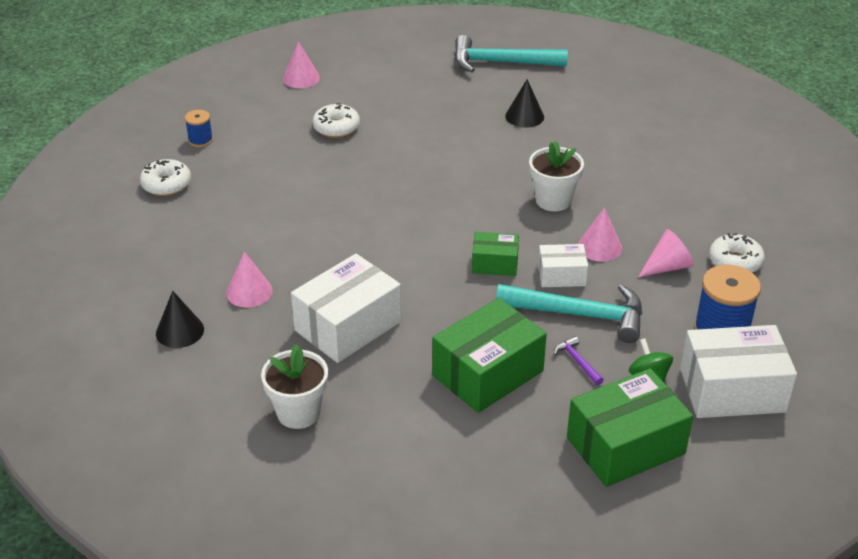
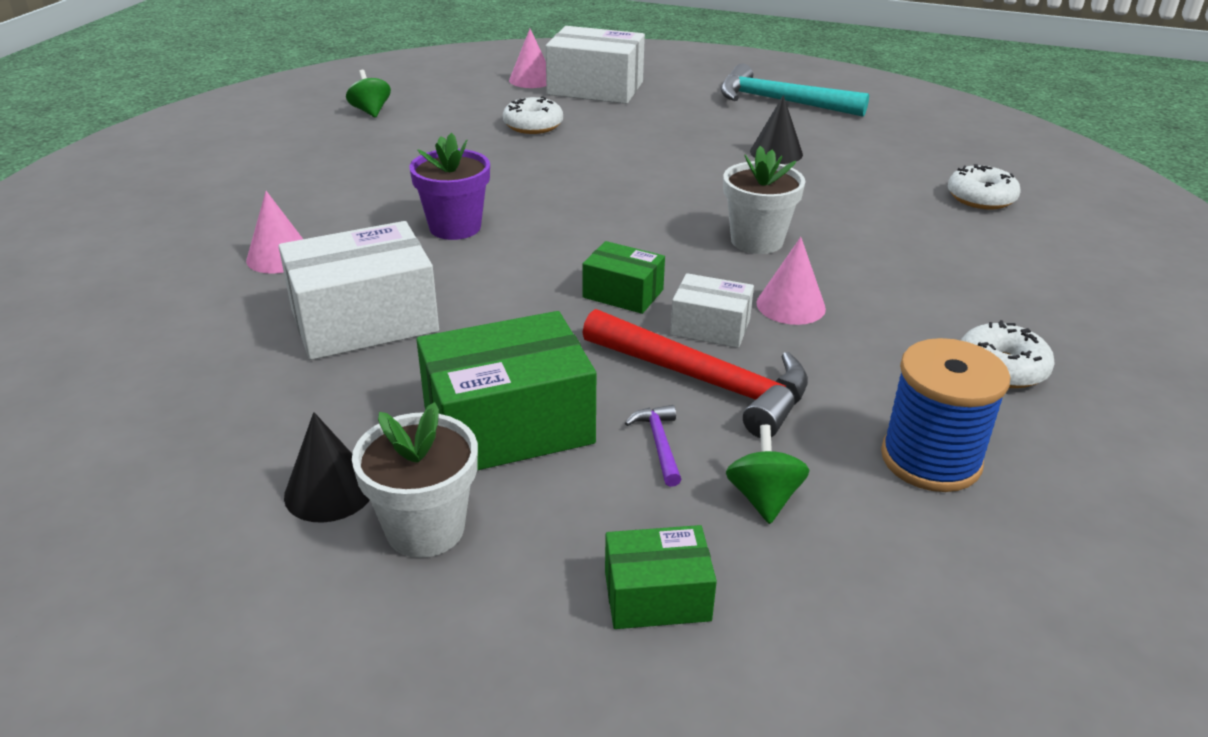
camera: 20 degrees right, 5 degrees down
(166, 184) = (294, 141): white donut -> white donut (981, 198)
(180, 331) = (155, 279): black cone -> black cone (329, 490)
(200, 140) = (370, 111): blue spool -> green spinning top
(298, 412) = (200, 408): white flower pot -> white flower pot (425, 529)
(349, 237) = (455, 227): none -> purple flower pot
(579, 314) = (704, 381): turquoise hammer -> red hammer
(625, 445) = (657, 596): green box -> green box, size x0.54
(667, 266) = (883, 351): pink cone -> none
(732, 390) = (906, 556): white box -> white box (595, 88)

